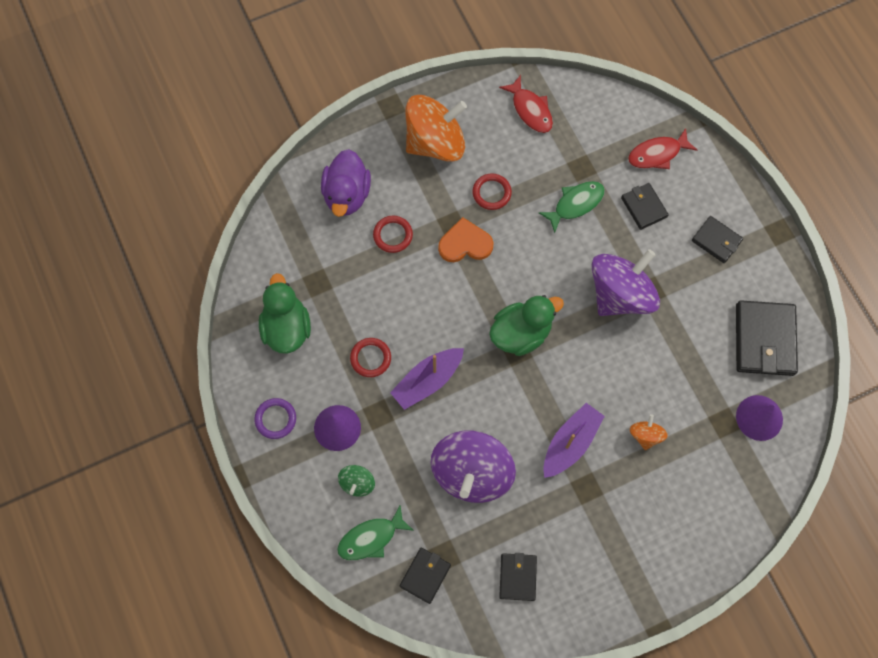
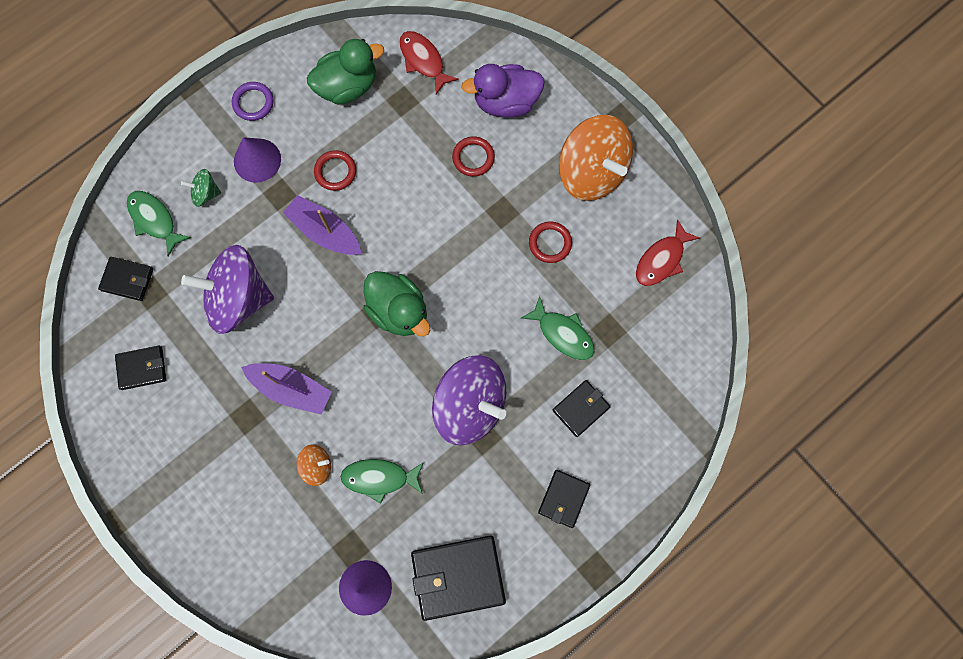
camera: 75 degrees right, 5 degrees up
(465, 243) = (484, 231): orange heart -> none
(657, 154) = (651, 410): red fish -> red fish (423, 61)
(667, 384) = (379, 478): none -> green fish

